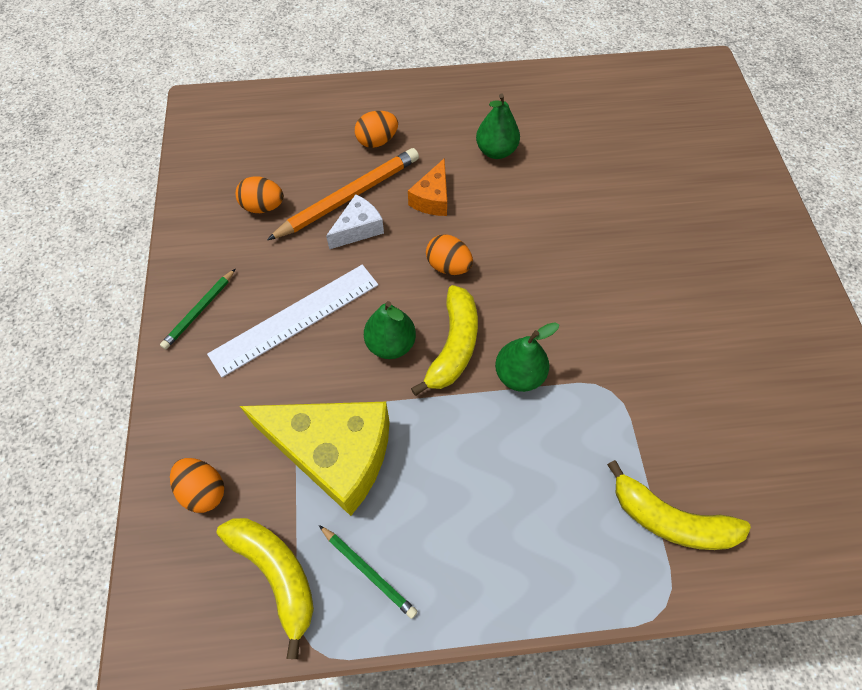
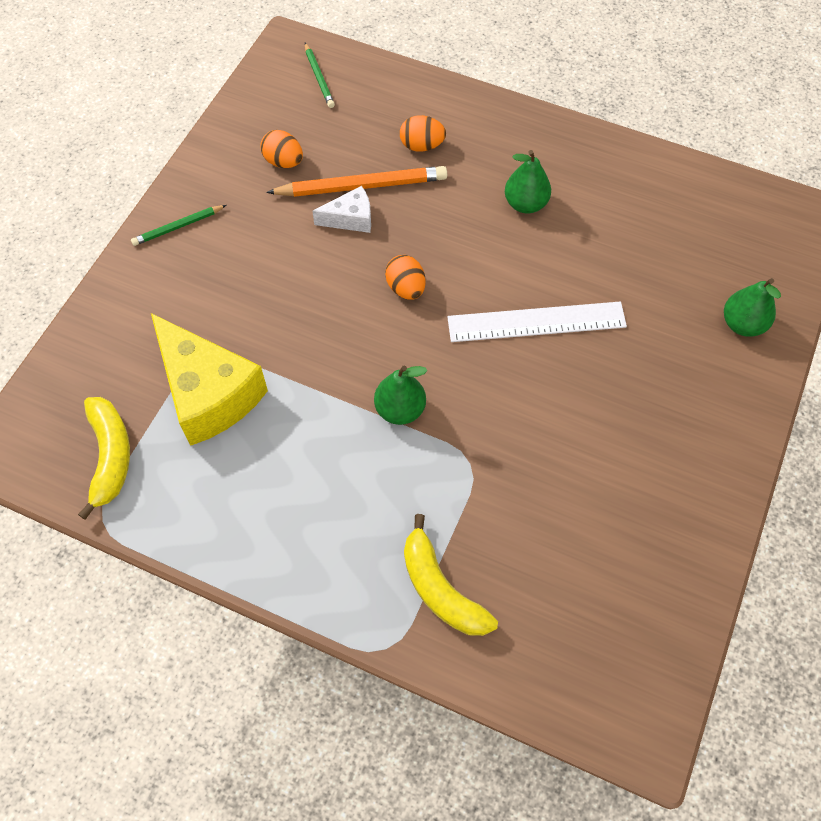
camera: 30 degrees right, 0 degrees up
(204, 490) = (96, 368): orange egg -> none
(295, 318) = (248, 270): white ruler -> white ruler (536, 322)
(368, 572) = (176, 493): green pencil -> green pencil (319, 78)
(391, 344) = (311, 330): green pear -> green pear (742, 324)
(432, 199) = (434, 221): orange cheese -> none
(453, 346) = (362, 358): yellow banana -> none

